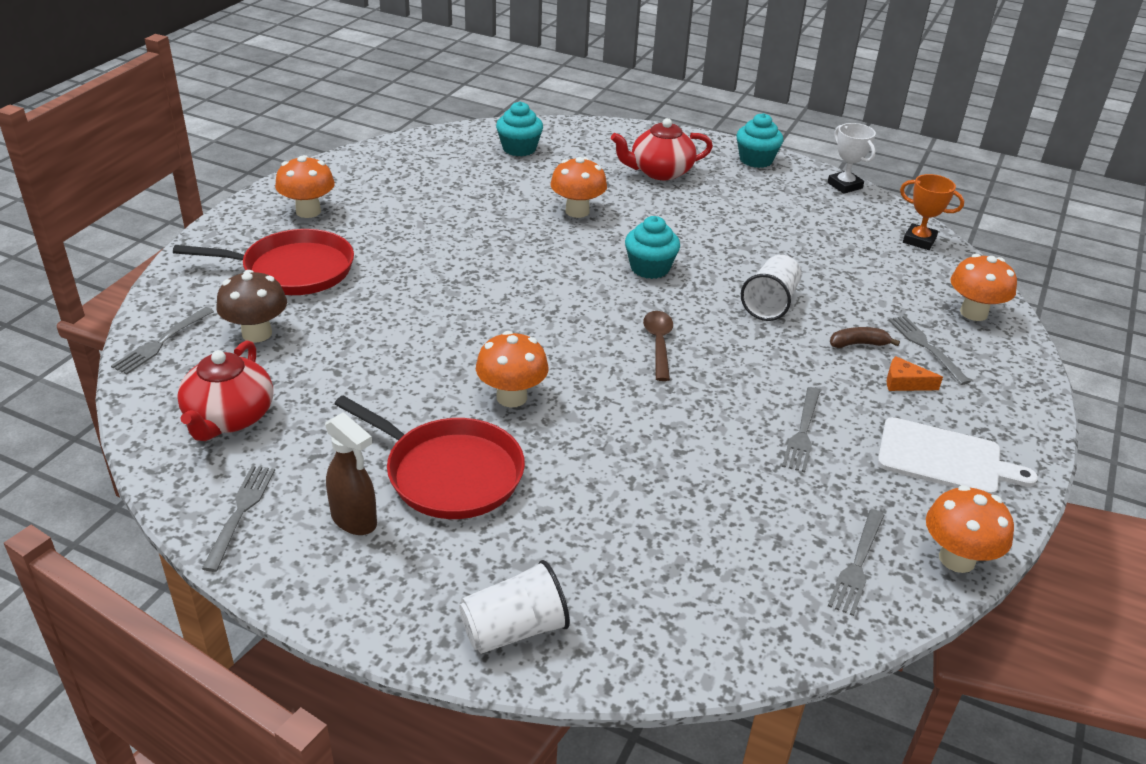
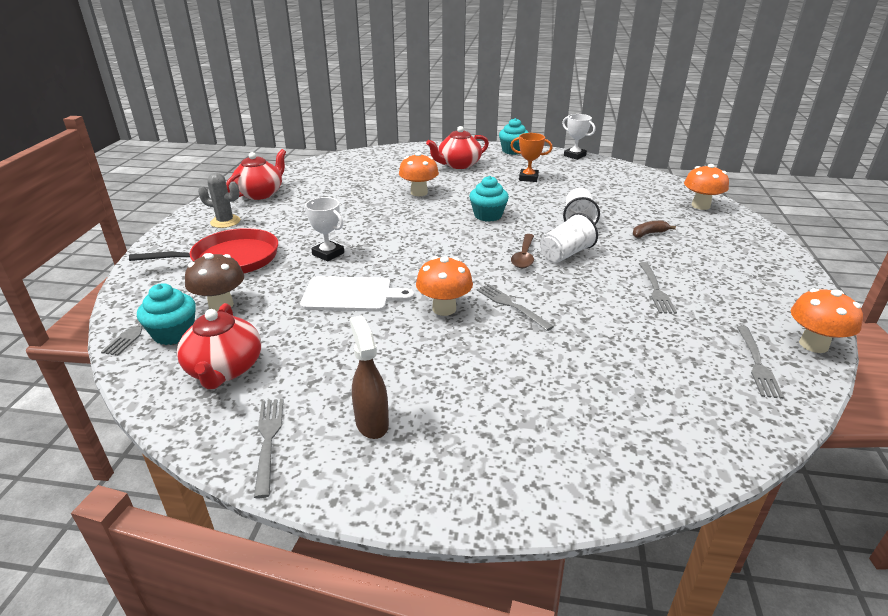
camera: 15 degrees left, 5 degrees down
(308, 211) = (225, 222): orange mushroom -> grey cactus
(354, 520) = (371, 423): brown spray bottle -> brown spray bottle turned 135 degrees counterclockwise
(369, 173) = (260, 193): none -> red teapot
(411, 287) = (328, 254): none -> white trophy
(448, 473) = (428, 370): red pan -> none
(514, 630) = (553, 476): white cup -> white cup (565, 254)
(519, 149) = (358, 166): turquoise cupcake -> turquoise cupcake (174, 333)
(658, 344) = (524, 256): brown spoon -> brown spoon turned 150 degrees counterclockwise
(904, 383) = (693, 249): orange cheese -> none
(919, 240) = (639, 175): orange trophy -> orange trophy (528, 178)
(925, 347) = (689, 228): grey fork -> grey fork (510, 305)
(944, 458) = (753, 286): white cutting board -> white cutting board (351, 294)

